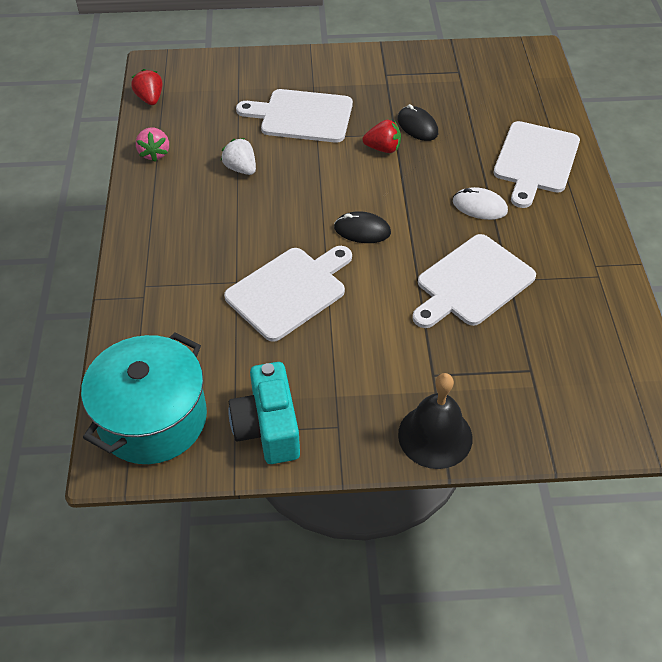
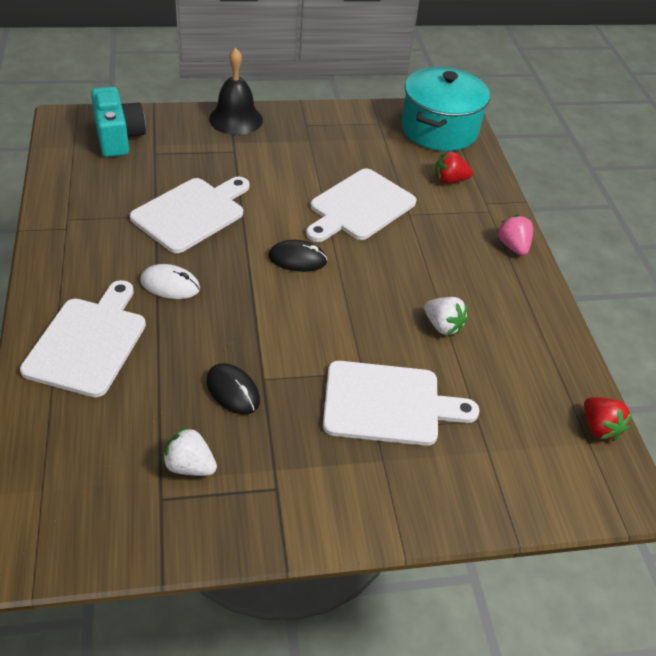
camera: 170 degrees right, 5 degrees down
(154, 153) = (549, 344): pink strawberry -> pink strawberry (513, 246)
(268, 428) = (356, 124): turquoise camera -> turquoise camera (118, 137)
(383, 148) = (278, 356): red strawberry -> red strawberry (449, 180)
(443, 86) = (190, 466): none -> white strawberry

